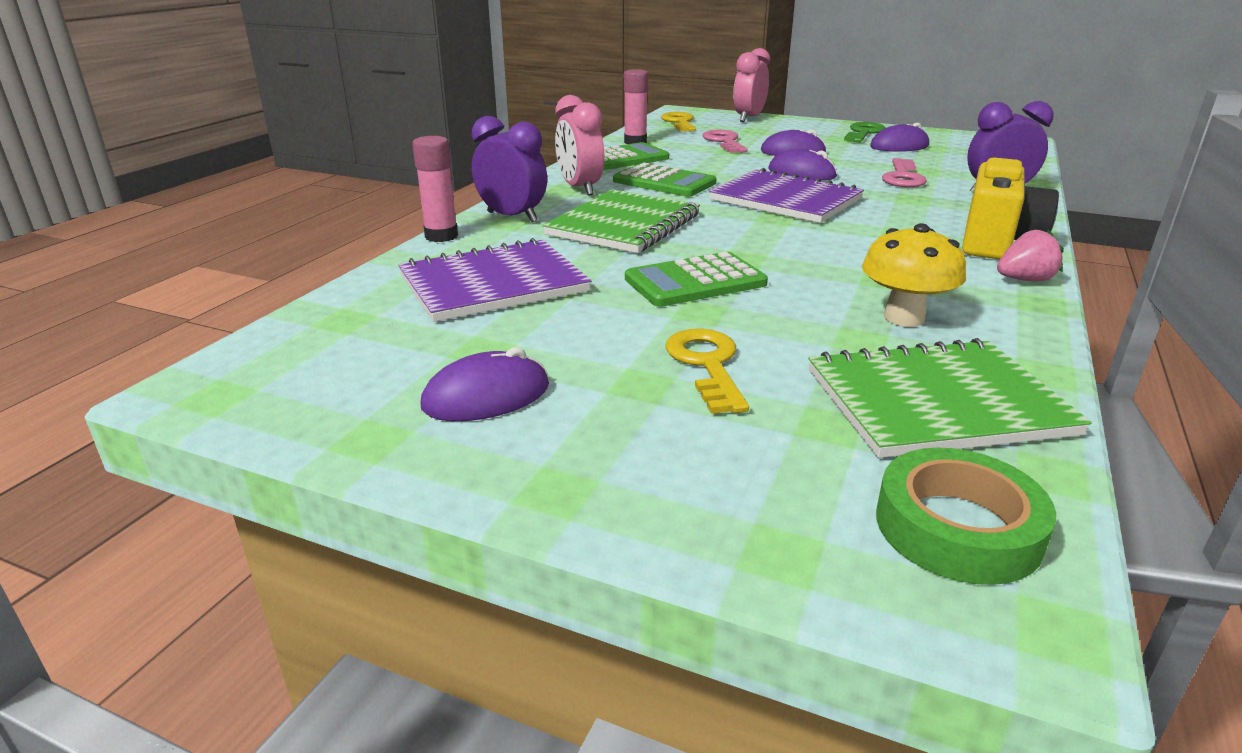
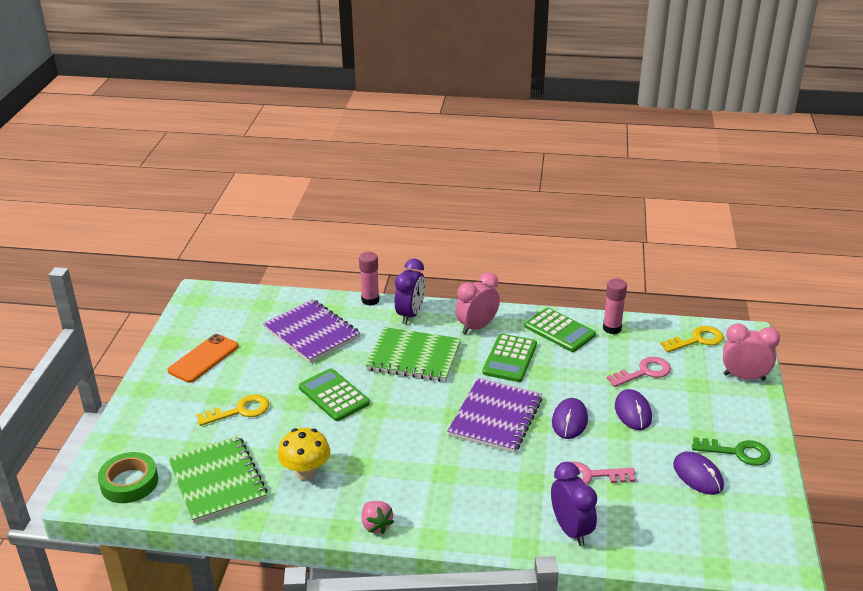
camera: 75 degrees right, 5 degrees up
(486, 396) = (203, 358): purple mouse -> orange phone
(996, 242) = (443, 519): yellow camera -> none

